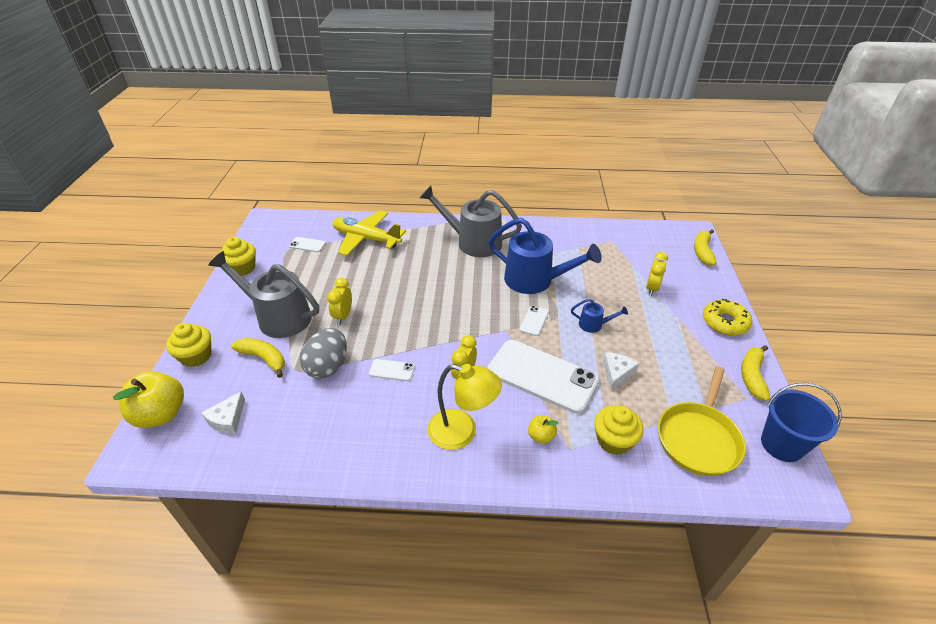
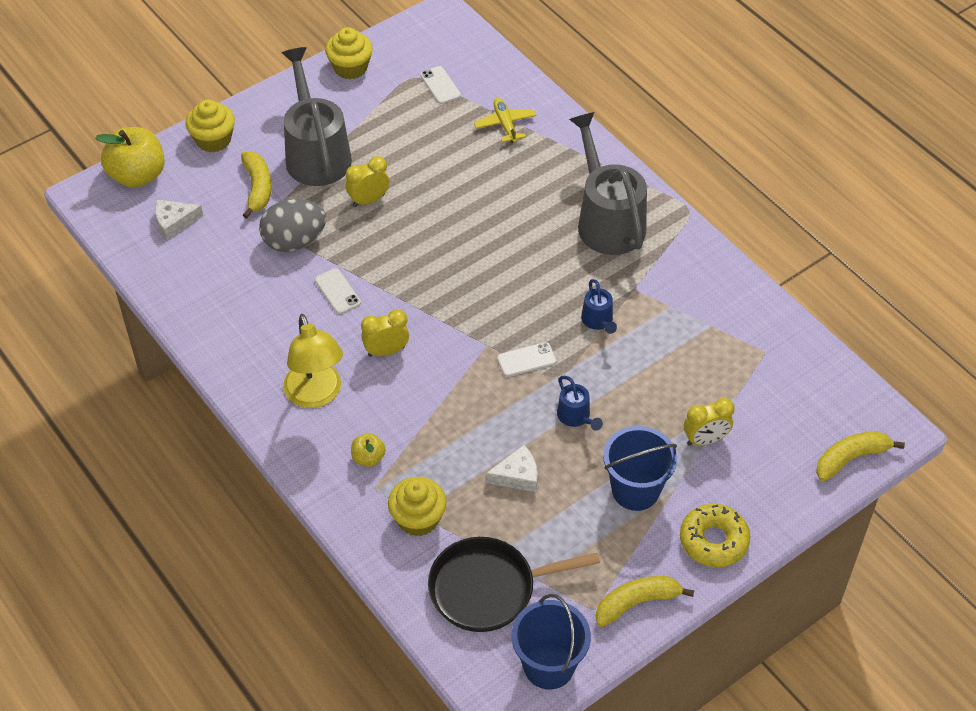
camera: 50 degrees right, 10 degrees up
(366, 239) = (505, 124): yellow plane -> yellow plane, size x0.53
(535, 280) = (598, 321): blue watering can -> blue watering can, size x0.44
(542, 376) = (448, 414): white phone -> none
(666, 331) = (635, 490): none -> blue bucket
(698, 438) = (488, 588): yellow pan -> black pan

